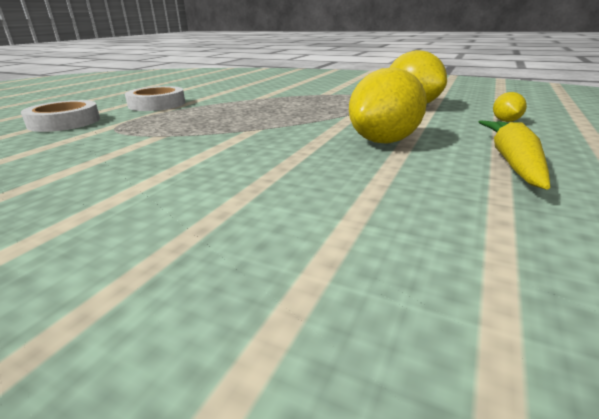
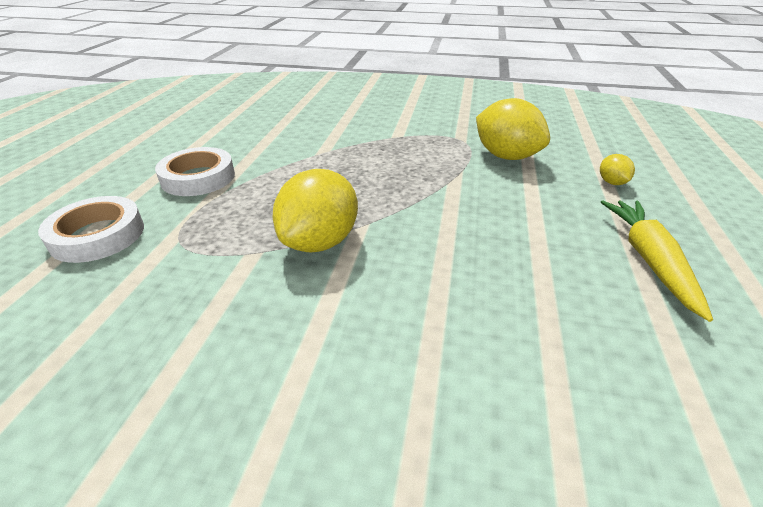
camera: 15 degrees left, 10 degrees up
(384, 141) = (514, 236): yellow lemon -> yellow lemon (320, 242)

